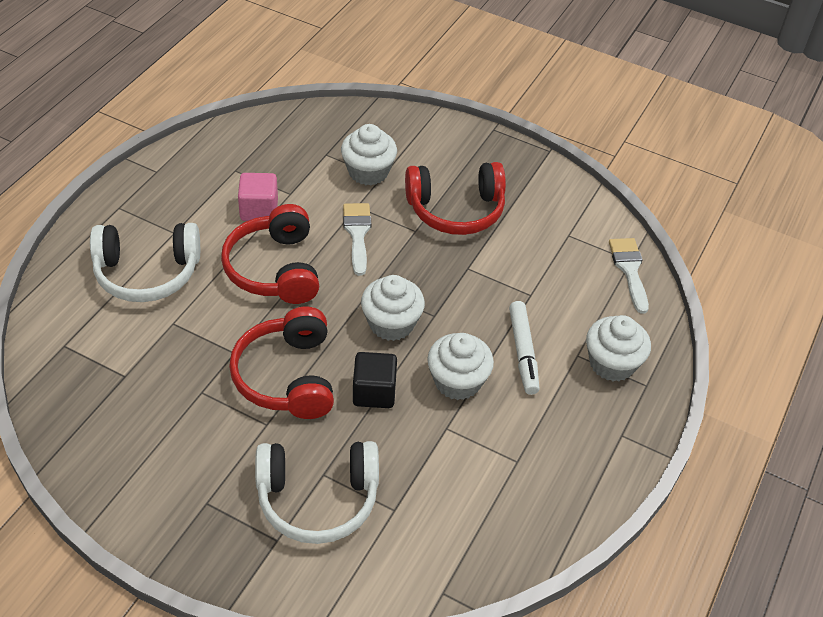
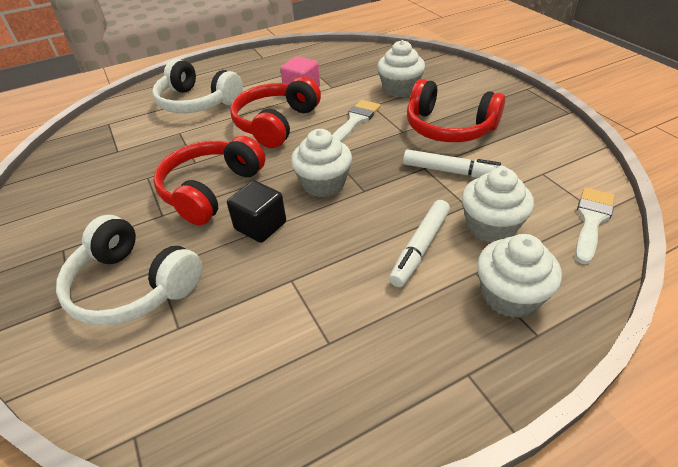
camera: 40 degrees right, 5 degrees down
(457, 381) = (337, 246): white cupcake -> white cupcake (490, 226)
(494, 263) = (452, 171): none -> white marker

